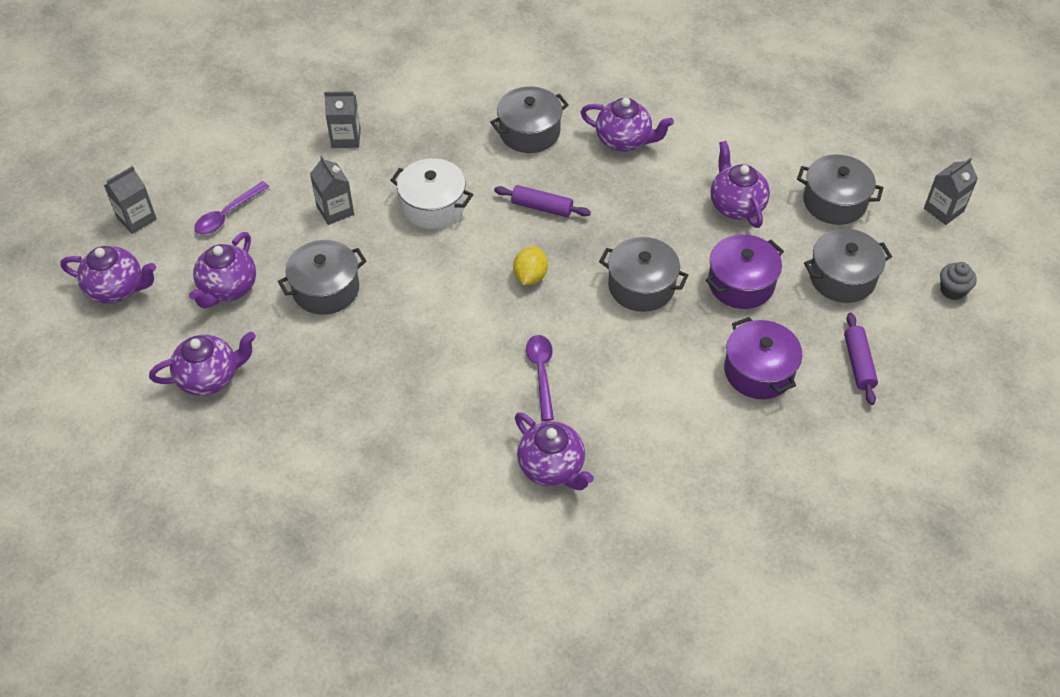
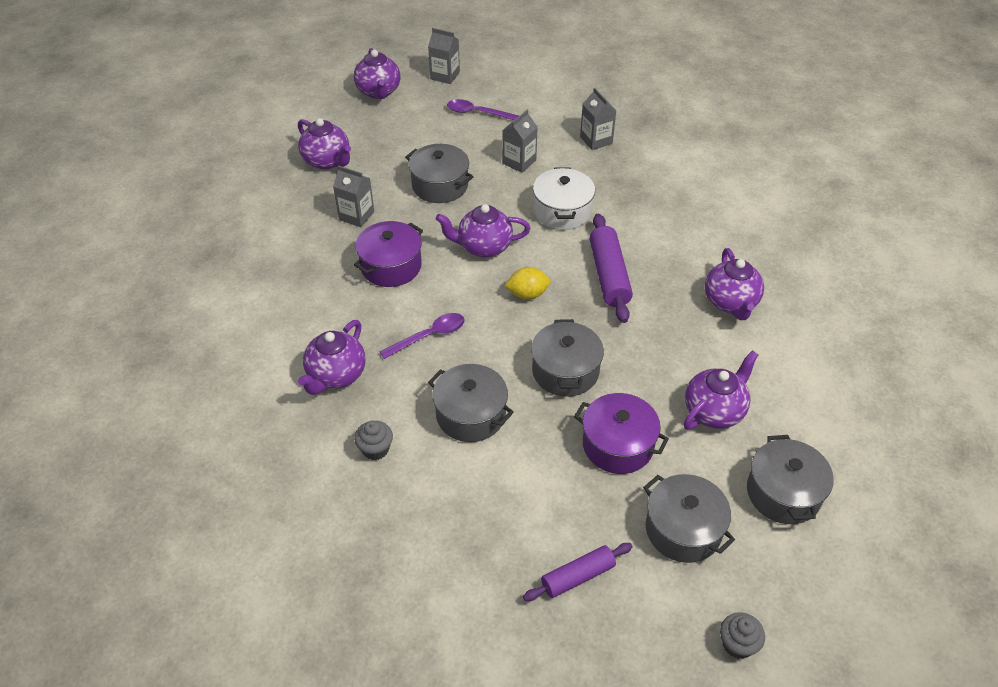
camera: 65 degrees right, 5 degrees down
(228, 288) = (410, 139): purple teapot -> purple teapot (483, 247)
(529, 132) = (688, 238): grey pot -> grey pot (471, 415)
(542, 207) = (609, 275): purple rolling pin -> purple rolling pin, size x1.53
(662, 463) = (375, 449): none -> grey cupcake
(759, 371) = (518, 492): purple pot -> purple pot (391, 266)
(943, 210) = (853, 603): grey carton -> grey carton (356, 215)

